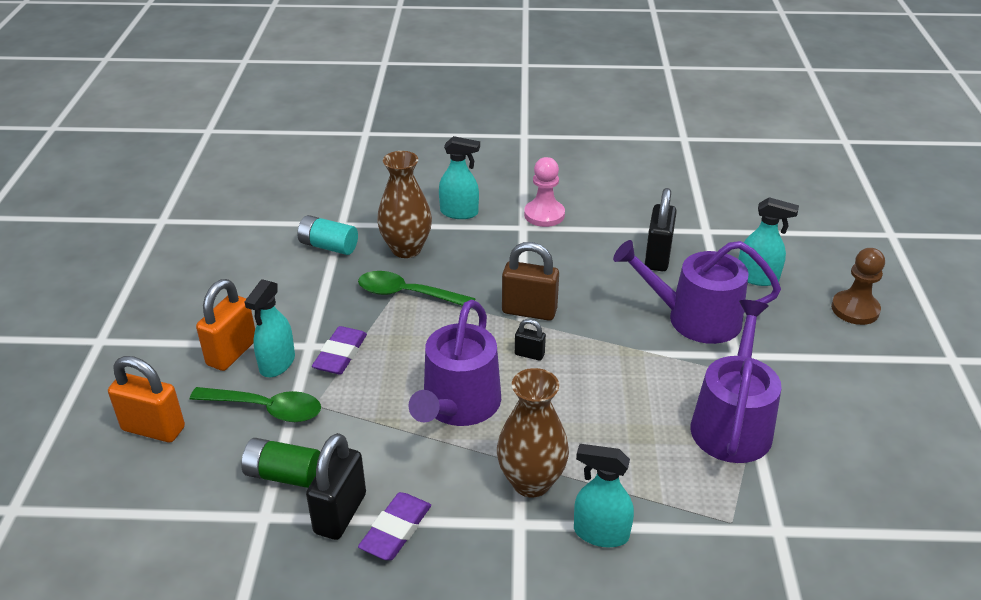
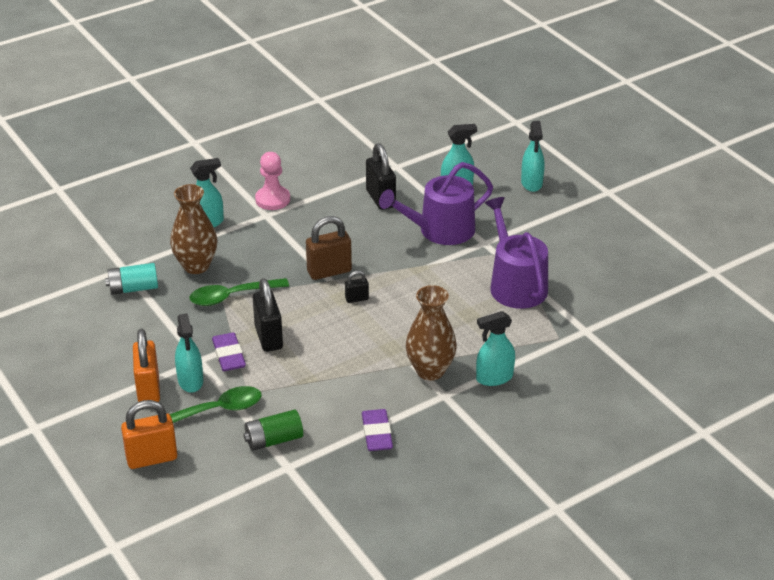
camera: 35 degrees left, 0 degrees up
(340, 513) = (334, 442): black padlock -> black padlock (268, 337)
(458, 405) = (342, 350): purple watering can -> none
(855, 309) = (531, 183): brown pawn -> turquoise spray bottle

